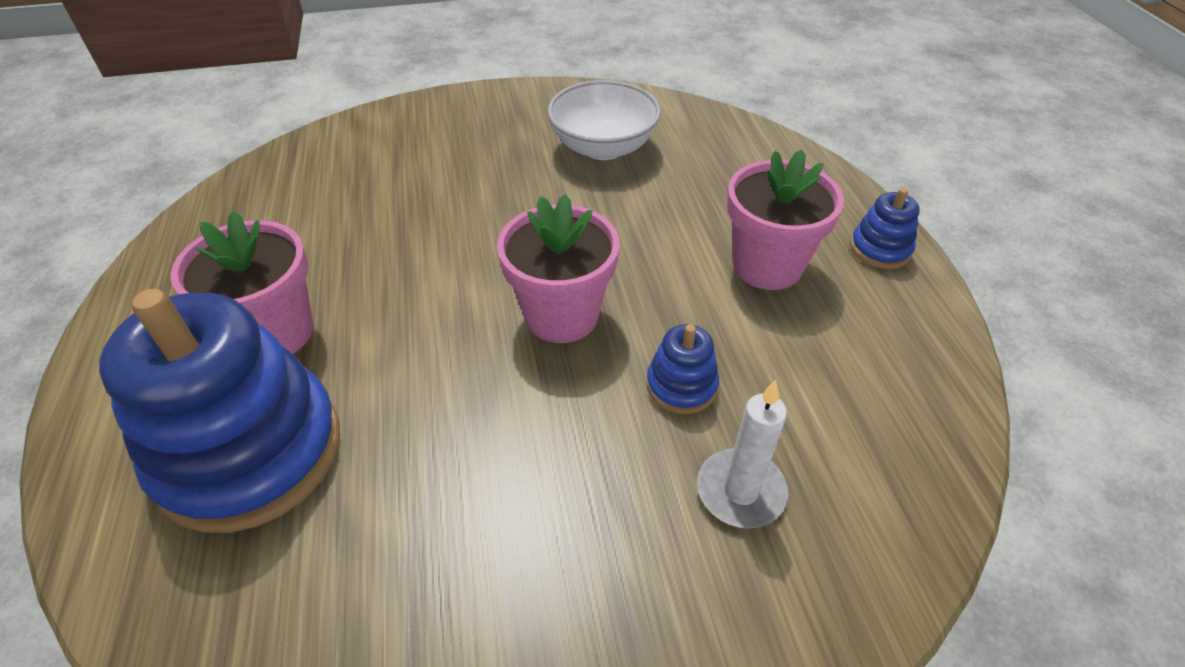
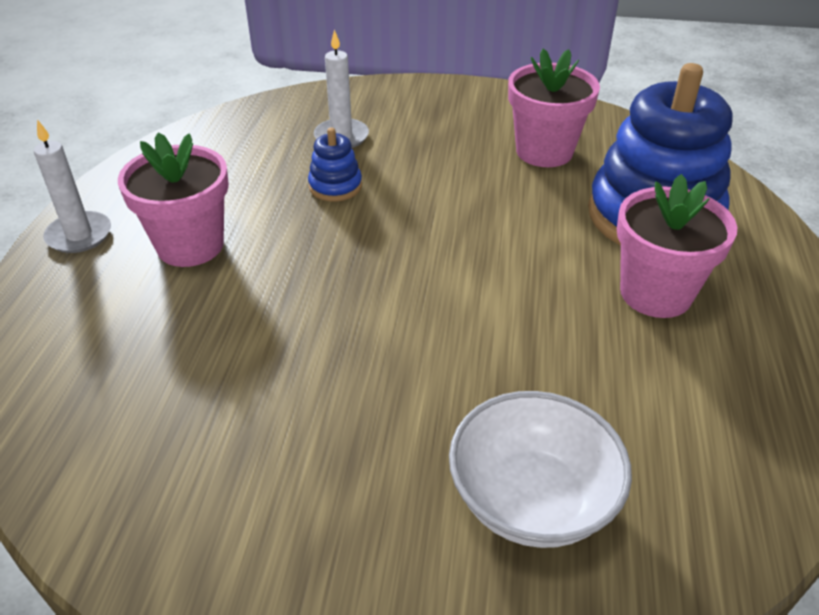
camera: 160 degrees left, 5 degrees down
(561, 315) = (396, 249): pink flower pot -> pink flower pot (544, 151)
(603, 147) = (227, 439): white bowl -> white bowl (532, 499)
(880, 249) = (79, 235): blue stacking toy -> white candle

